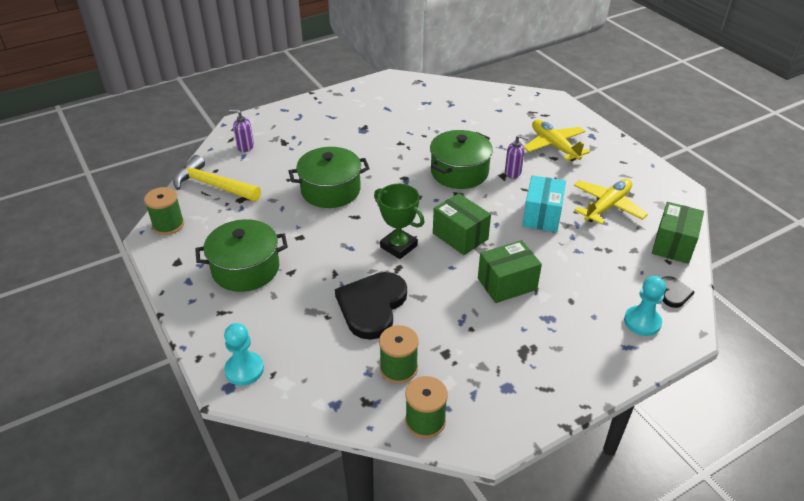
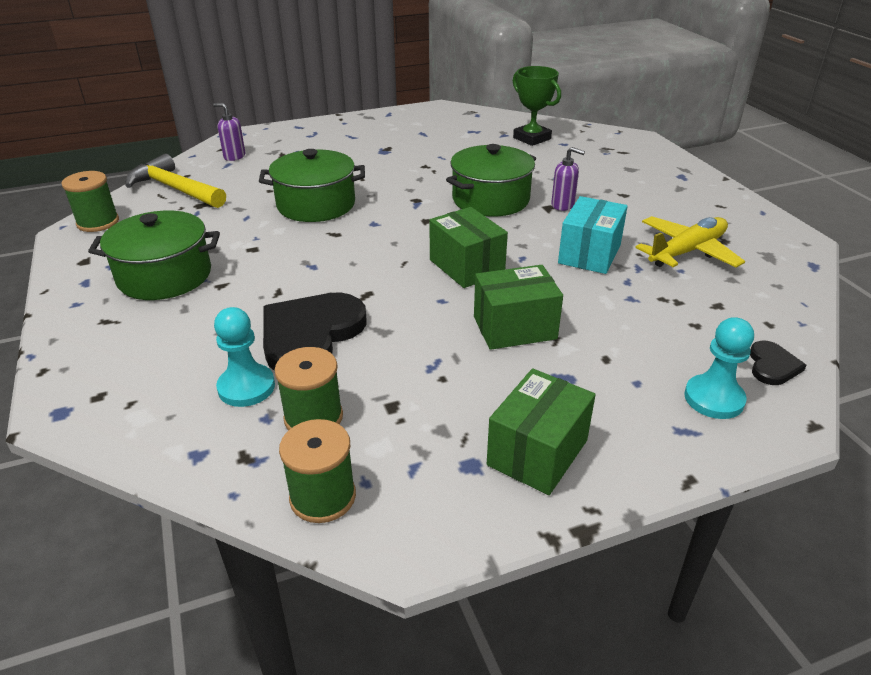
camera: 10 degrees right, 5 degrees down
(244, 370) = (94, 393): turquoise pawn -> turquoise pawn (246, 387)
(398, 246) = (377, 270): green trophy -> green trophy (532, 138)
(554, 146) = (627, 183): yellow plane -> none
(673, 245) = (780, 304): green box -> green box (537, 453)

